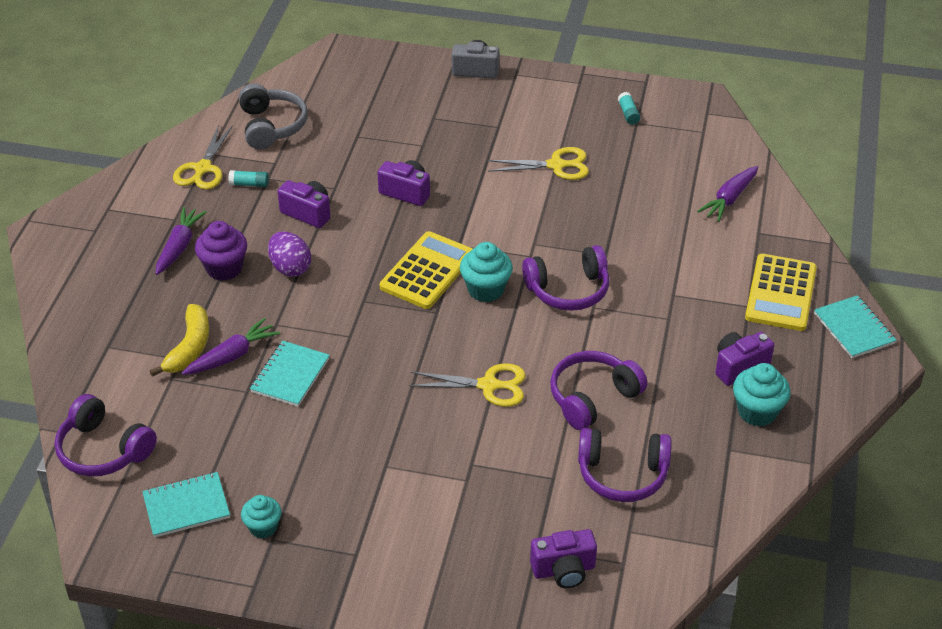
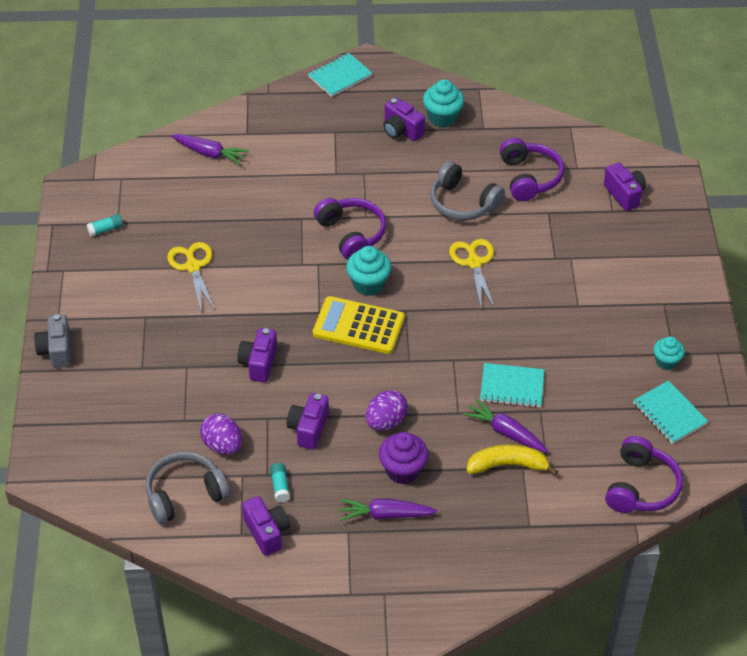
camera: 105 degrees left, 5 degrees up
(203, 168) = (267, 532): yellow scissors -> purple camera
(315, 155) = (222, 445): none -> purple egg
(593, 397) = (463, 203): purple headphones -> grey headphones
(780, 293) = (314, 116): yellow calculator -> none

